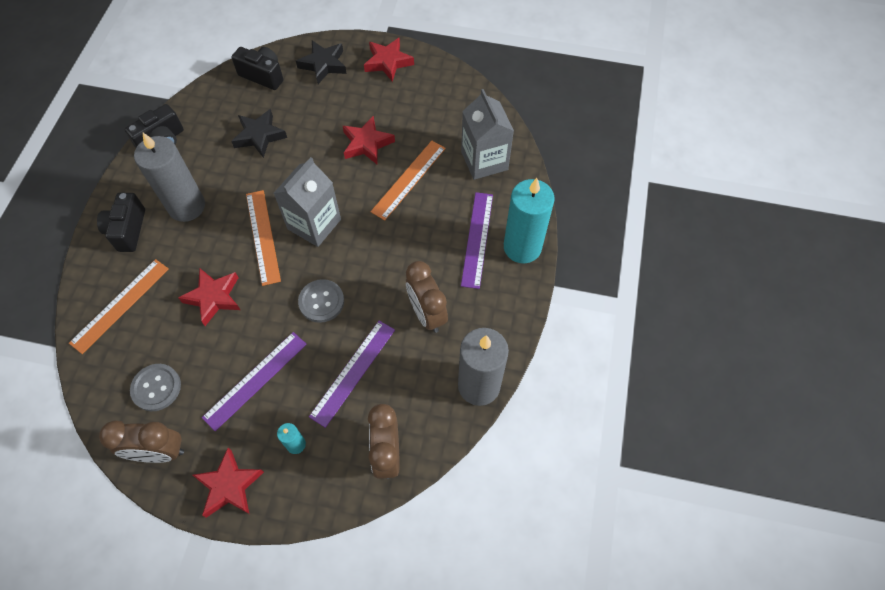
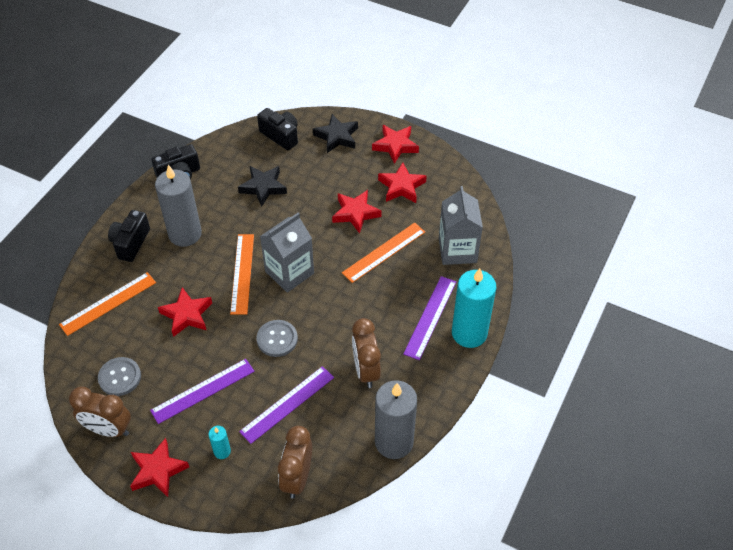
camera: 15 degrees right, 10 degrees down
(407, 105) = (401, 187): none -> red star

